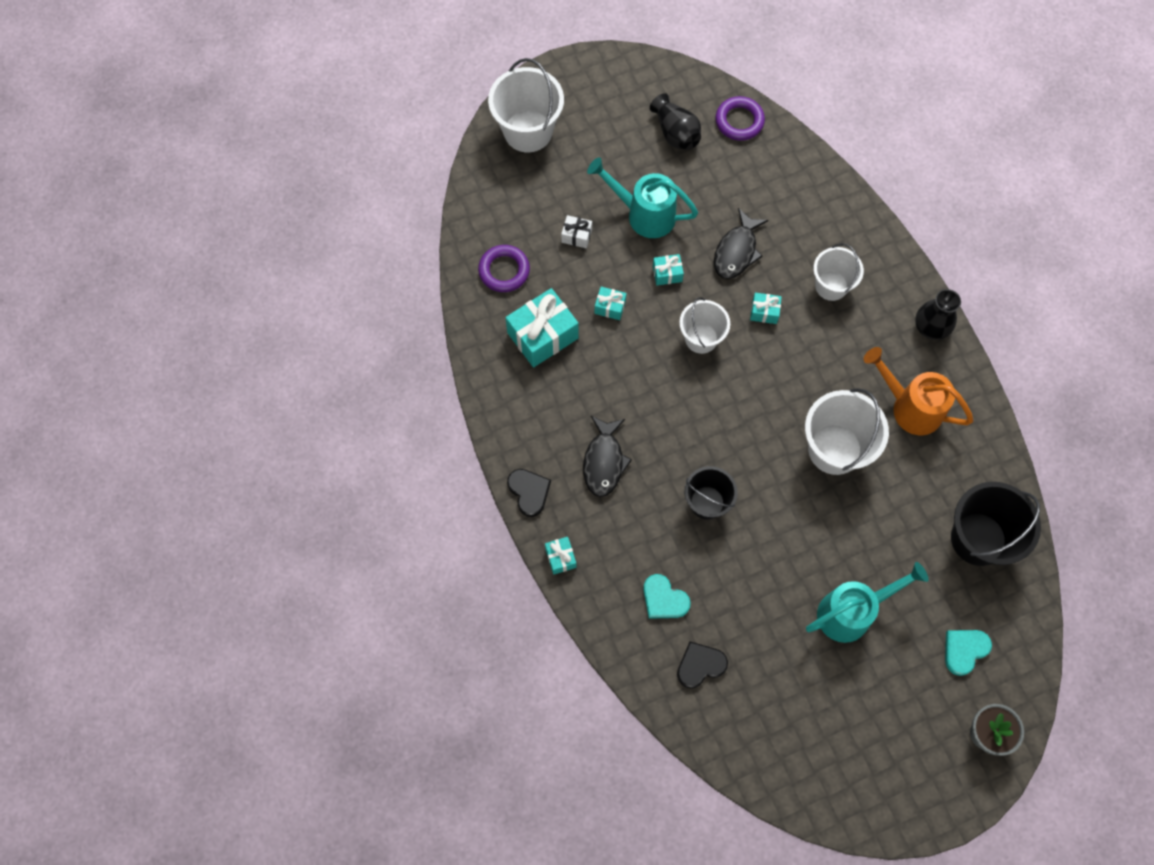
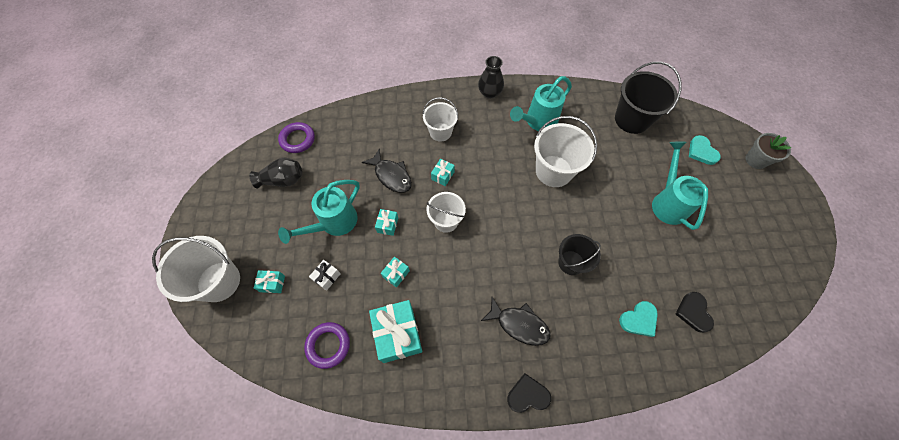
camera: 70 degrees left, 5 degrees down
(560, 558) = (590, 389): turquoise gift -> turquoise gift (272, 283)
(910, 407) = (538, 121): orange watering can -> turquoise watering can

